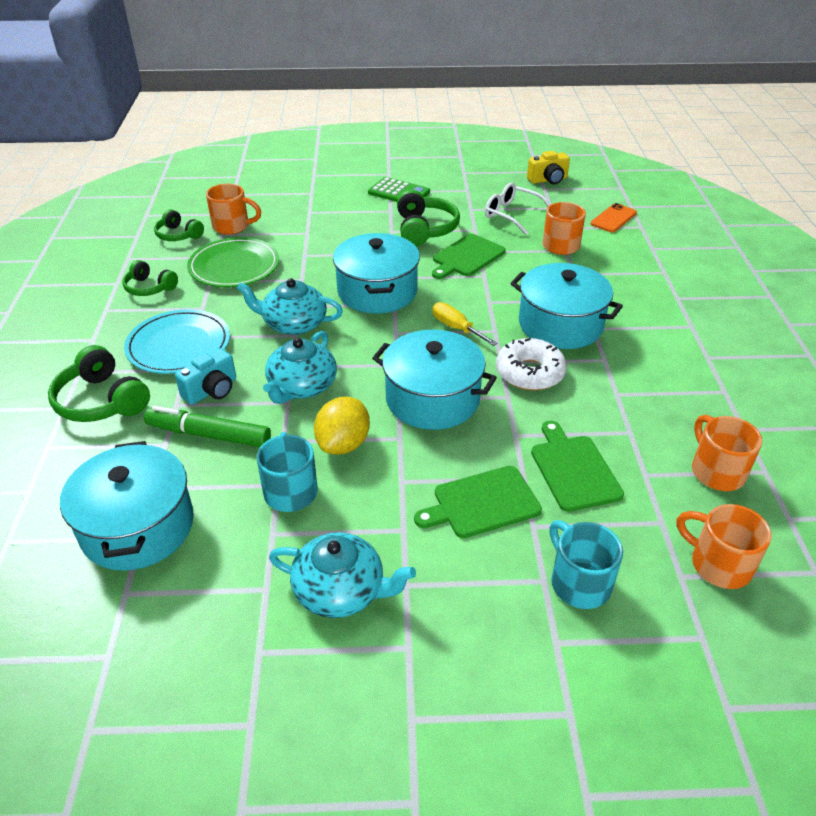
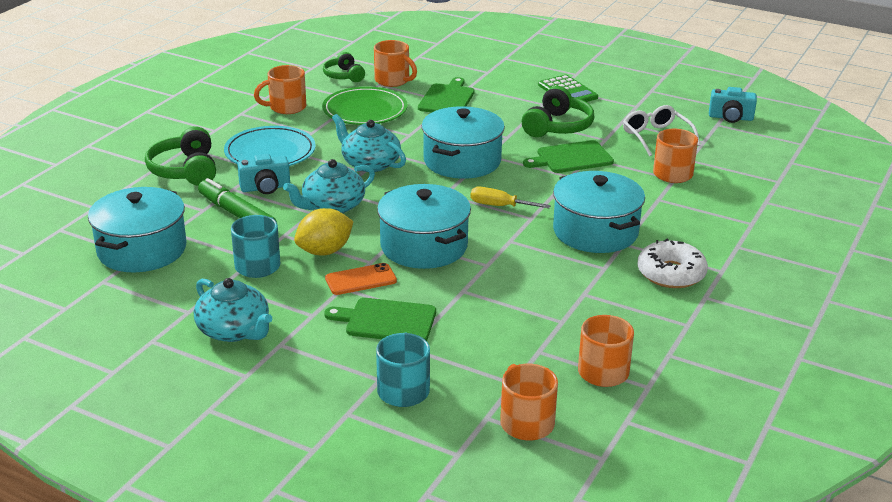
camera: 30 degrees right, 10 degrees down
(149, 288) = (286, 107): green headphones -> orange mug
(456, 328) = (499, 206): yellow screwdriver -> yellow screwdriver turned 60 degrees counterclockwise
(529, 373) = (525, 255): white donut -> white donut (671, 273)
(548, 180) = (730, 118): yellow camera -> turquoise camera
(573, 469) = (483, 327): green cutting board -> green cutting board (447, 99)
(613, 218) = (757, 167): orange phone -> orange phone (361, 280)

